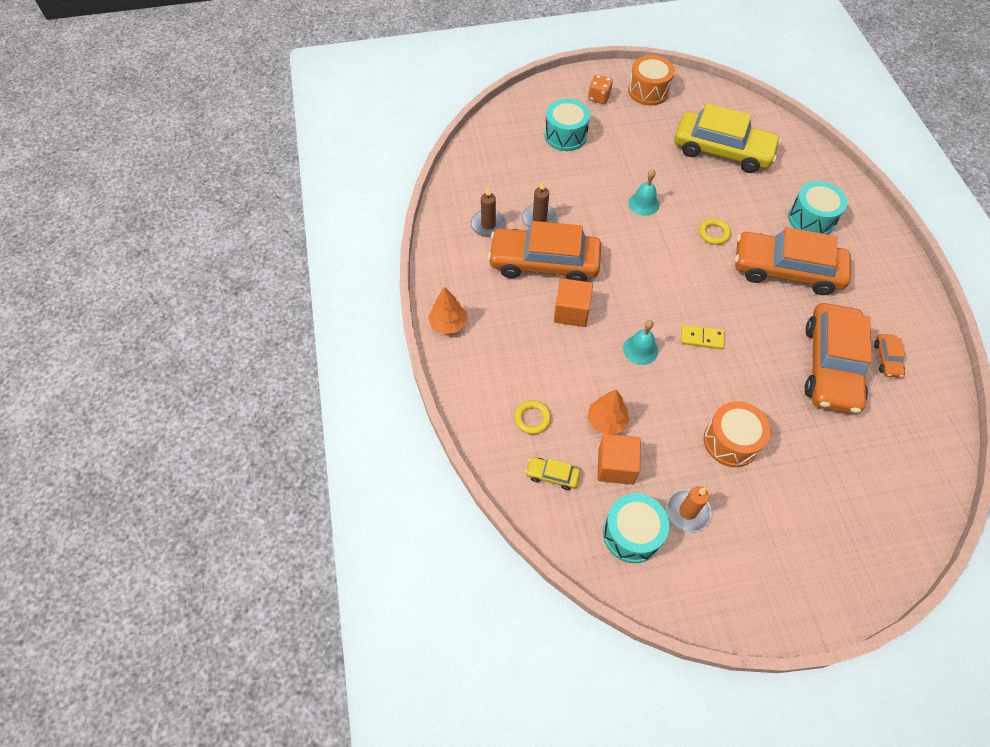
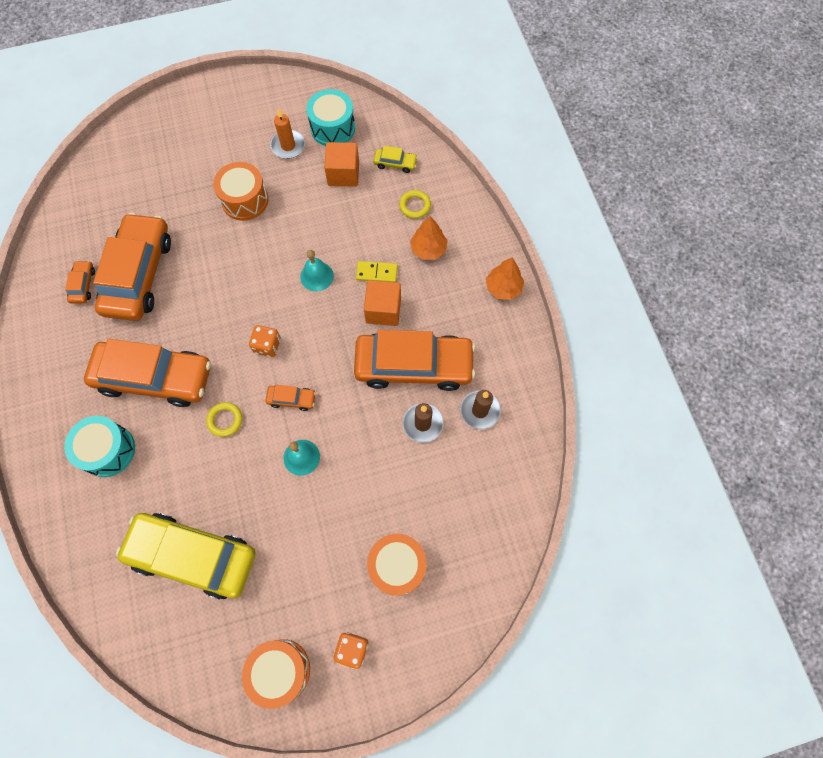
camera: 175 degrees right, 10 degrees up
(565, 135) = (397, 566): turquoise drum -> orange drum
(606, 421) = (350, 209): orange tree -> orange tree (428, 249)
(656, 245) = (291, 399): none -> orange car
(684, 289) = (267, 346): none -> orange dice
(701, 338) = (256, 292): yellow domino -> yellow domino (377, 273)

